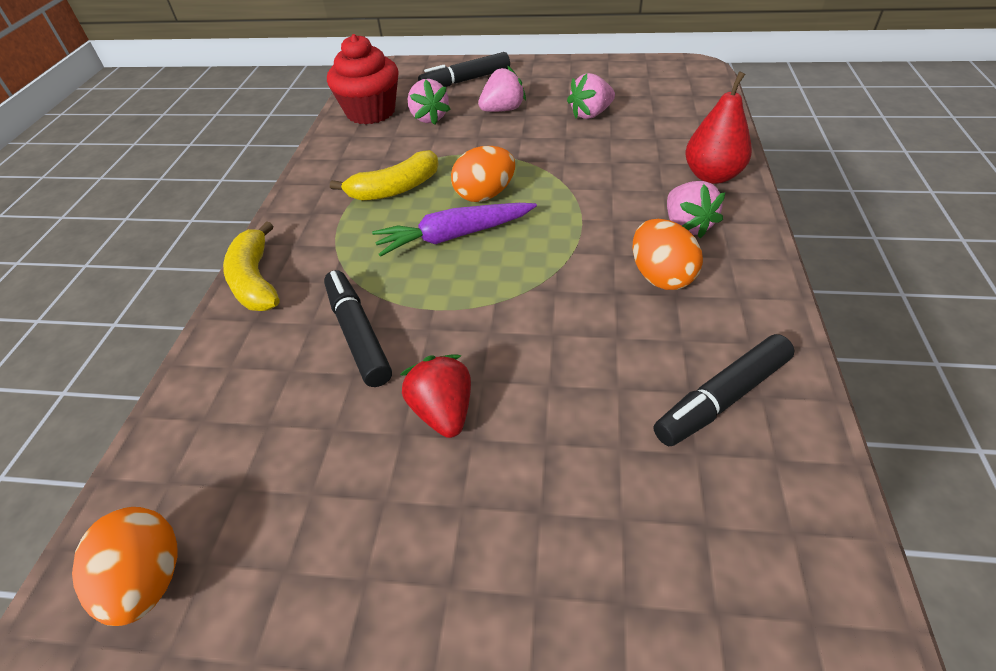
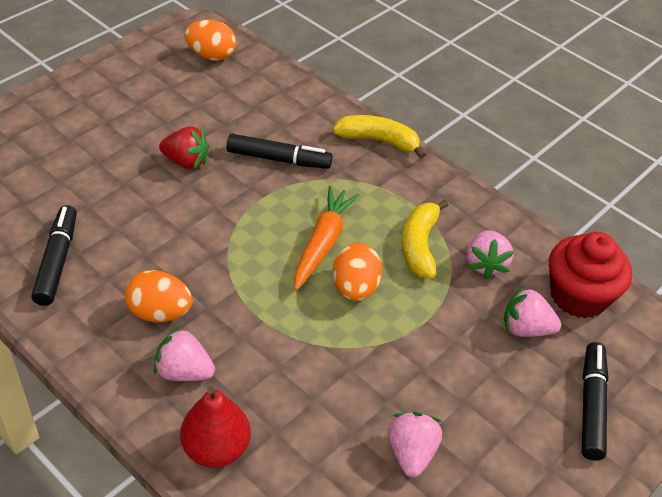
camera: 120 degrees right, 0 degrees up
(453, 236) = (323, 243): purple carrot -> orange carrot
(502, 110) = (489, 391): pink strawberry -> pink strawberry (485, 264)

